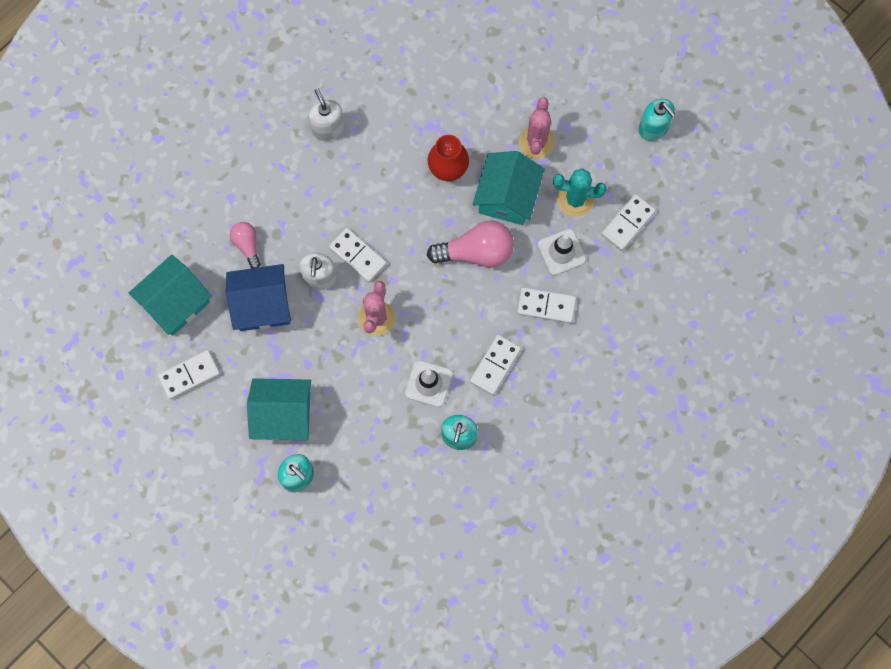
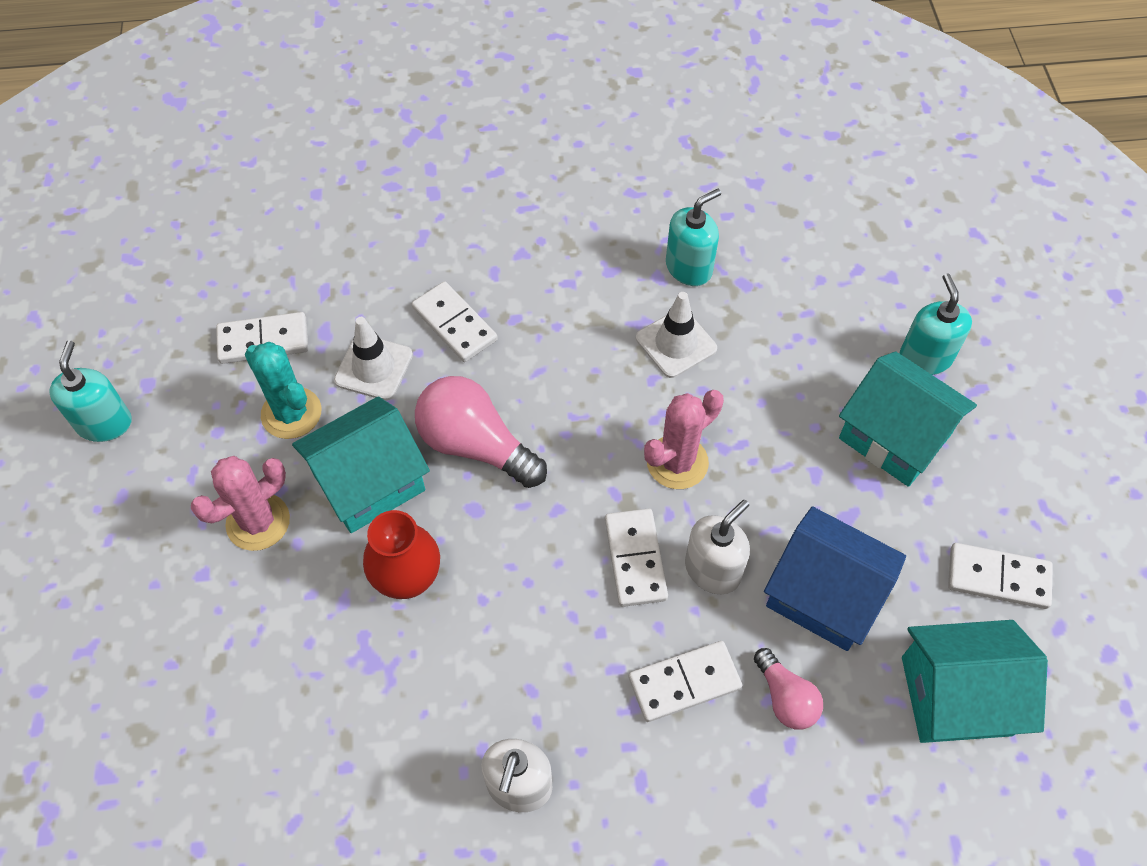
camera: 140 degrees left, 15 degrees down
(247, 245) = (785, 698): pink light bulb -> pink light bulb turned 45 degrees counterclockwise
(495, 365) = (577, 307): white domino -> white domino (684, 683)

